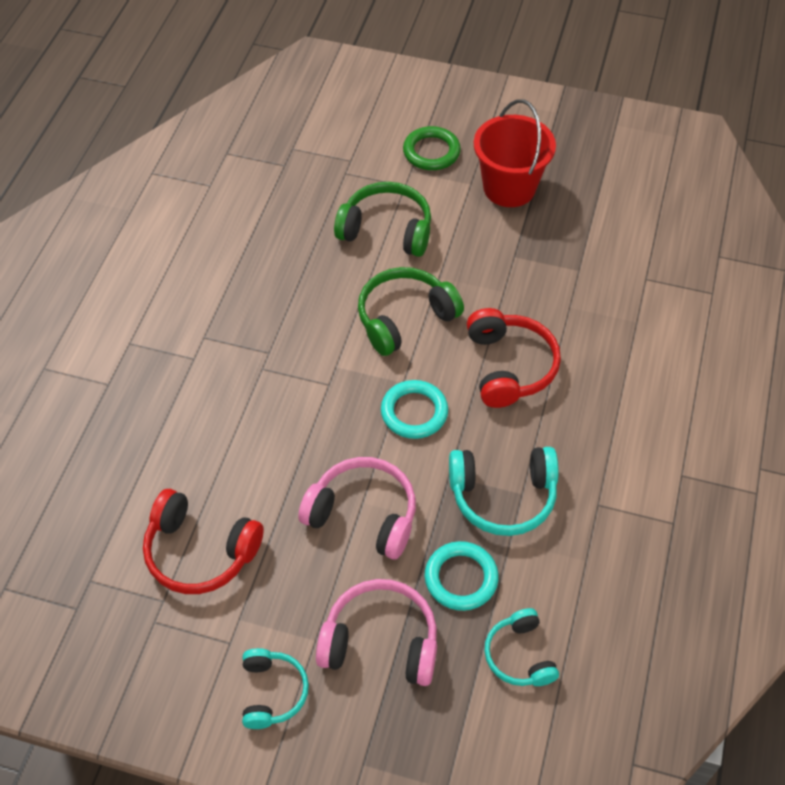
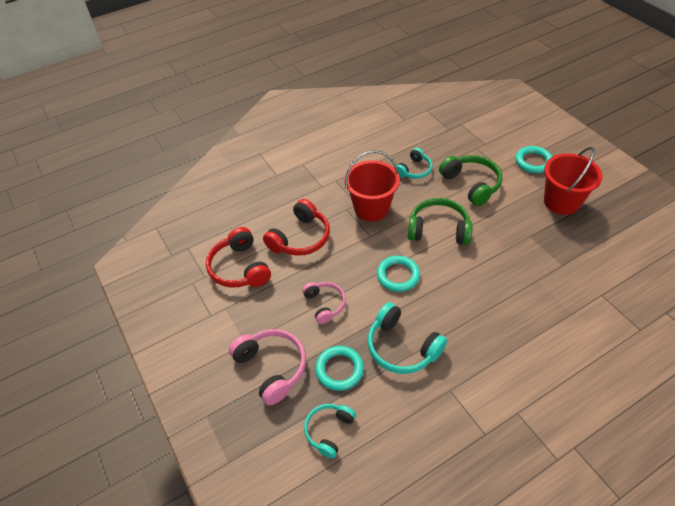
camera: 45 degrees right, 5 degrees down
(272, 692) = (204, 351): turquoise headphones -> turquoise headphones (414, 170)
(293, 345) = (371, 208): none -> red bucket
(363, 514) = (325, 304): pink headphones -> pink headphones, size x0.64
(431, 152) = (533, 162): green ring -> turquoise ring
(509, 366) = (471, 287): red headphones -> red headphones (300, 238)

